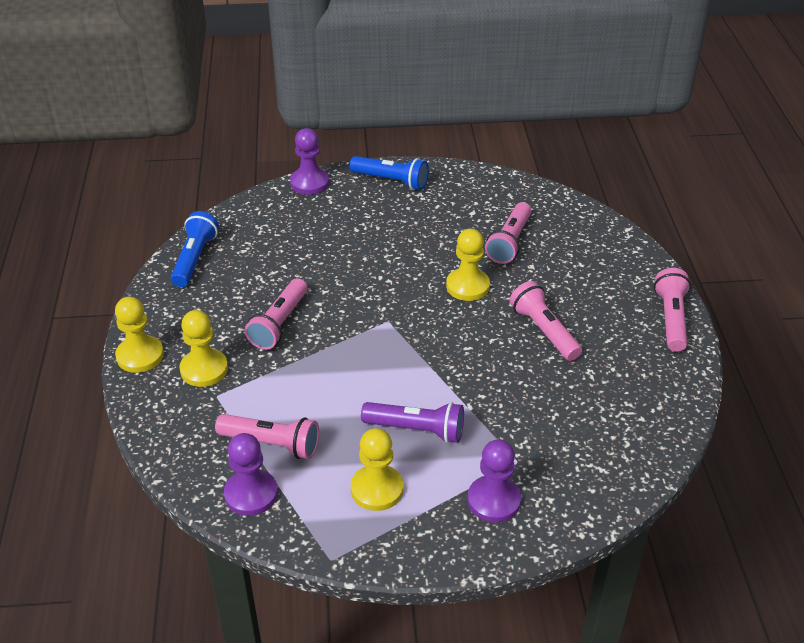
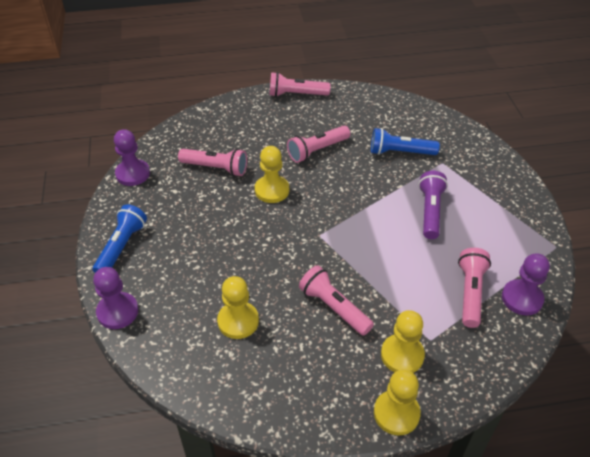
camera: 95 degrees left, 5 degrees up
(194, 259) = (246, 395): blue flashlight -> blue flashlight (400, 152)
(279, 324) = (334, 307): pink flashlight -> pink flashlight turned 150 degrees counterclockwise
(377, 489) = (490, 228): yellow pawn -> yellow pawn (238, 321)
(494, 500) = (478, 172): purple pawn -> purple pawn (133, 174)

